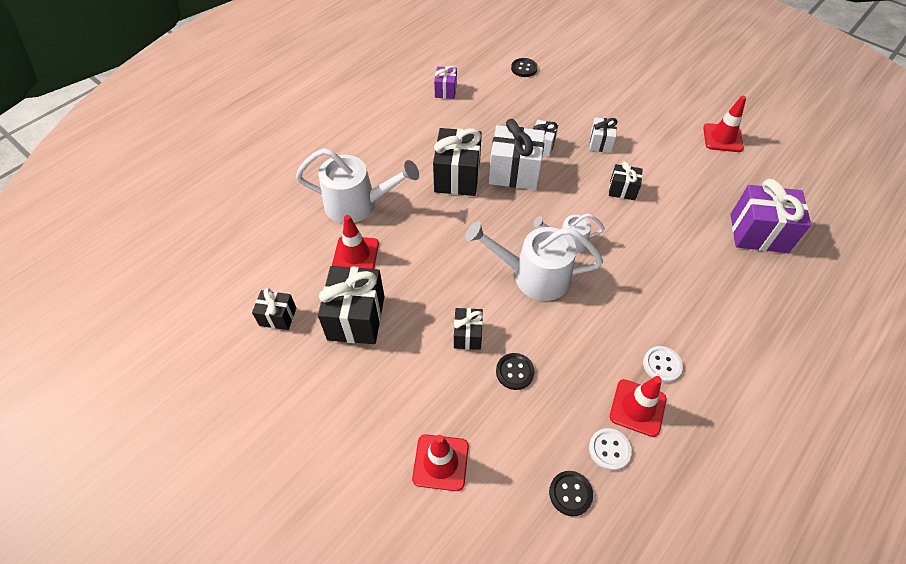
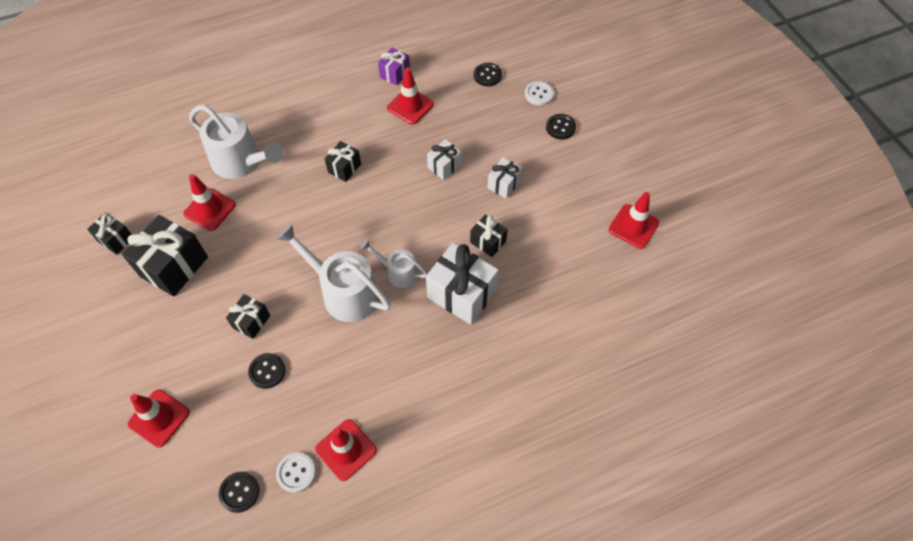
camera: 25 degrees right, 5 degrees up
(457, 177) = (344, 168): black gift -> black gift, size x0.54
(478, 110) = (410, 106): none -> red traffic cone
(514, 172) = (399, 184): white gift -> white gift (461, 294)
(611, 87) = (560, 127): none -> black button
(662, 365) = (395, 423): white button -> white button (539, 94)
(758, 233) = (588, 340): purple gift -> none

